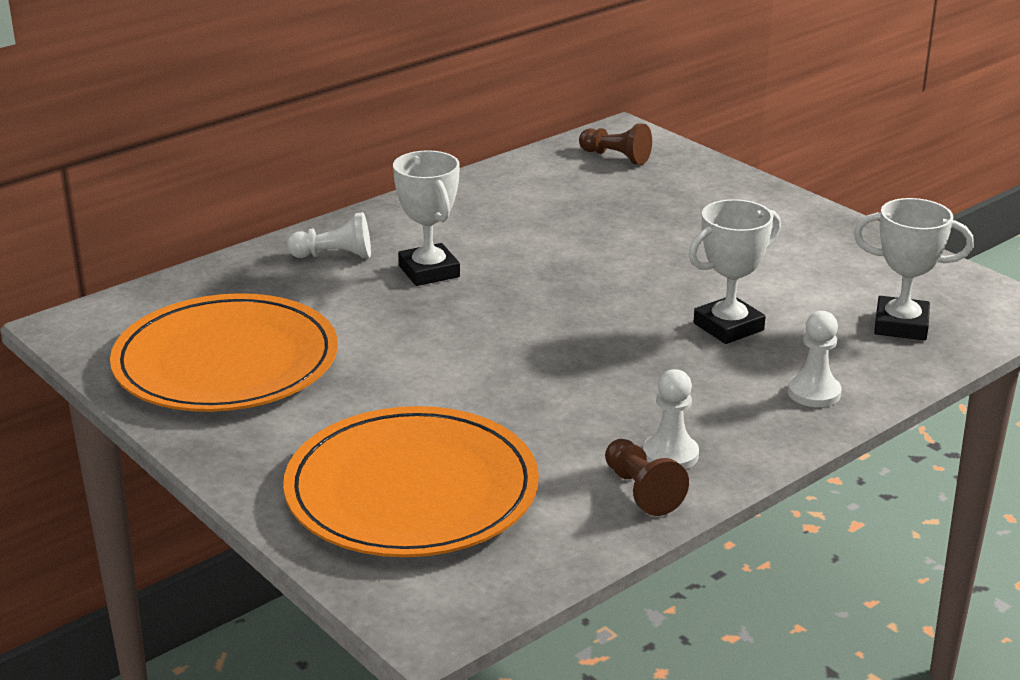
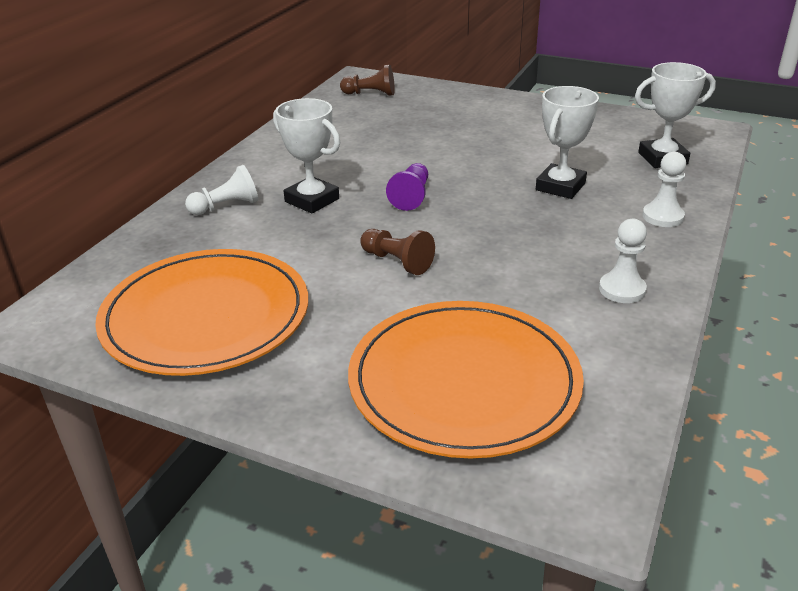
camera: 25 degrees left, 5 degrees up
(541, 294) = (411, 196): none -> purple pawn
(641, 491) = (632, 324): brown pawn -> brown pawn (397, 262)

